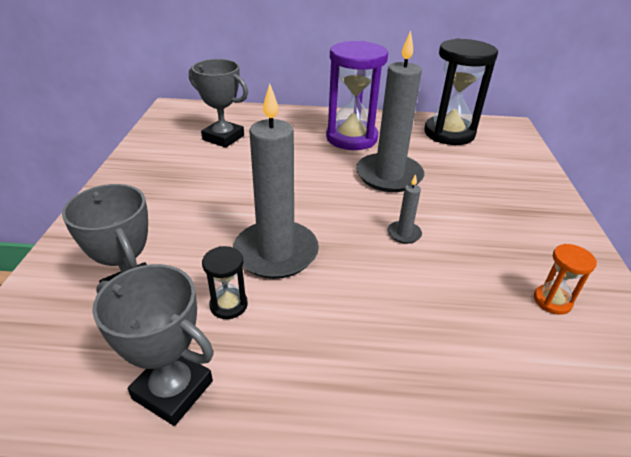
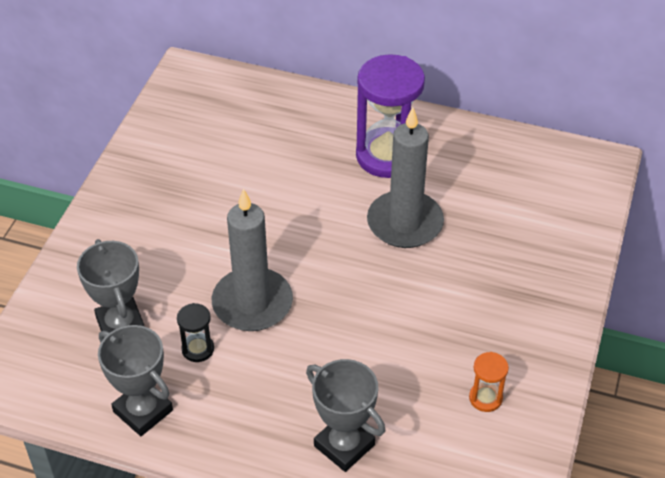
camera: 15 degrees right, 10 degrees up
(223, 138) = (236, 134): grey trophy -> grey trophy (344, 445)
(404, 234) = (384, 303): grey candle -> none
(449, 133) = (513, 164): black hourglass -> none

